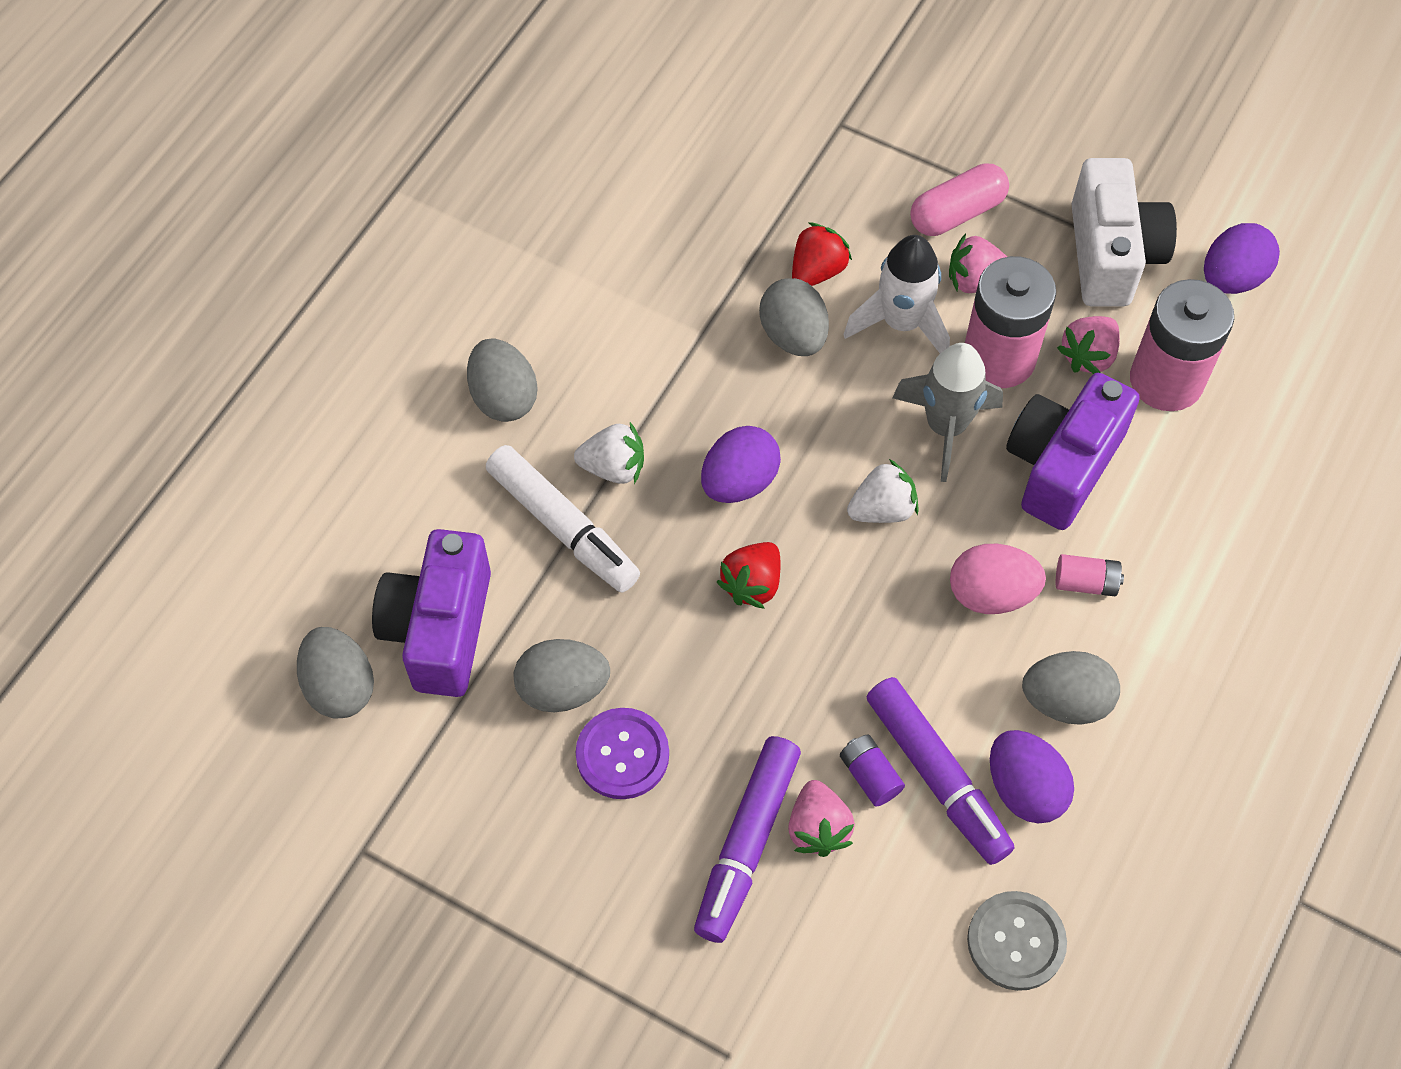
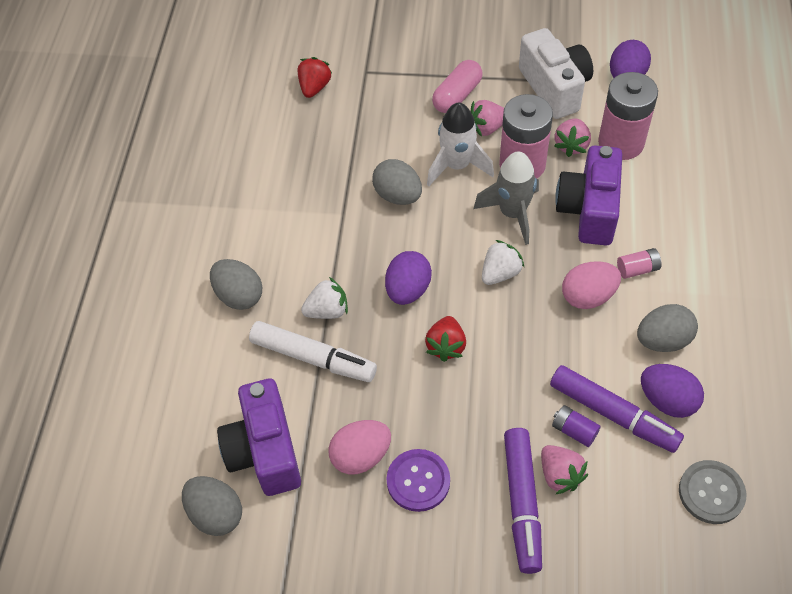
camera: 20 degrees left, 5 degrees down
(563, 689) = (361, 456): grey egg -> pink egg
(817, 271) = (393, 155): red strawberry -> red strawberry (314, 87)

